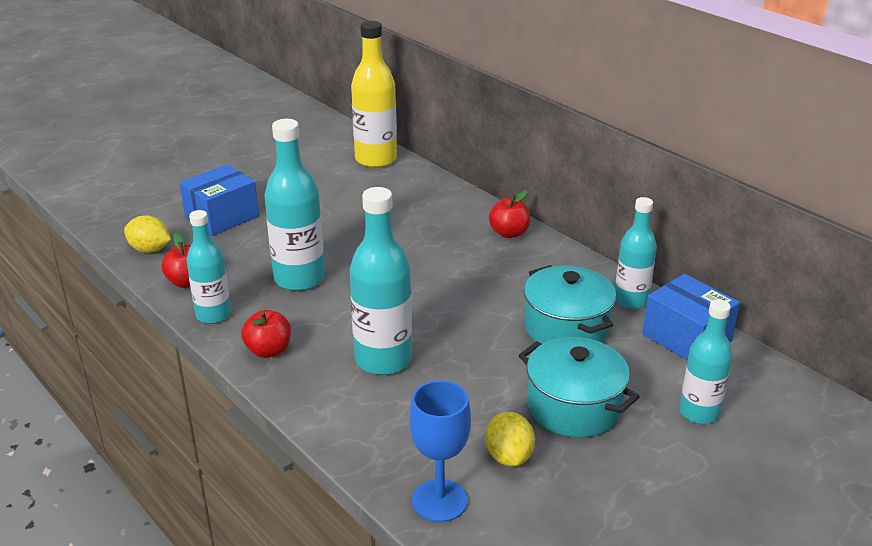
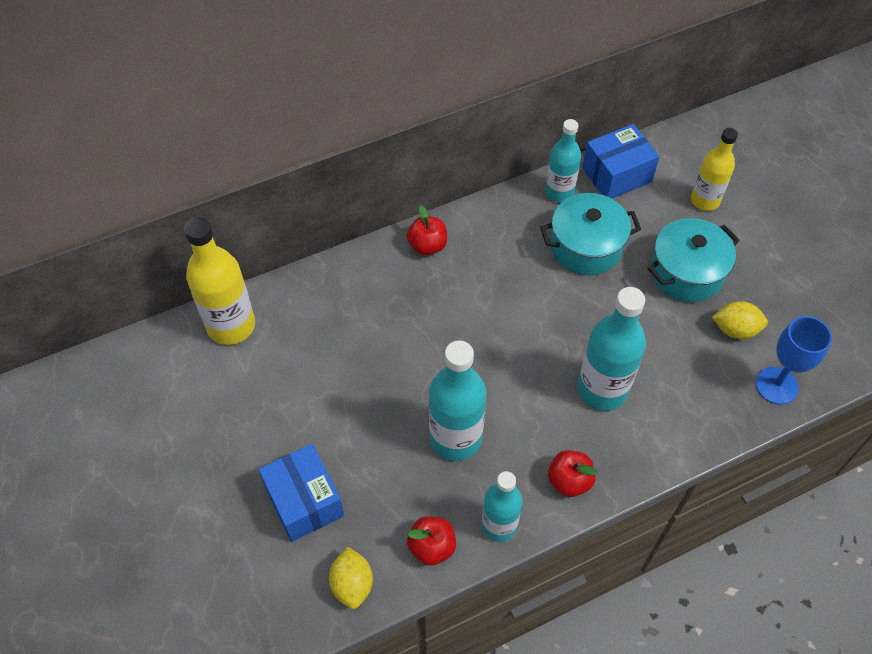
camera: 75 degrees left, 25 degrees up
(150, 250) = (352, 584): yellow lemon -> yellow lemon turned 45 degrees counterclockwise
(699, 413) = (705, 200): turquoise bottle -> yellow bottle

